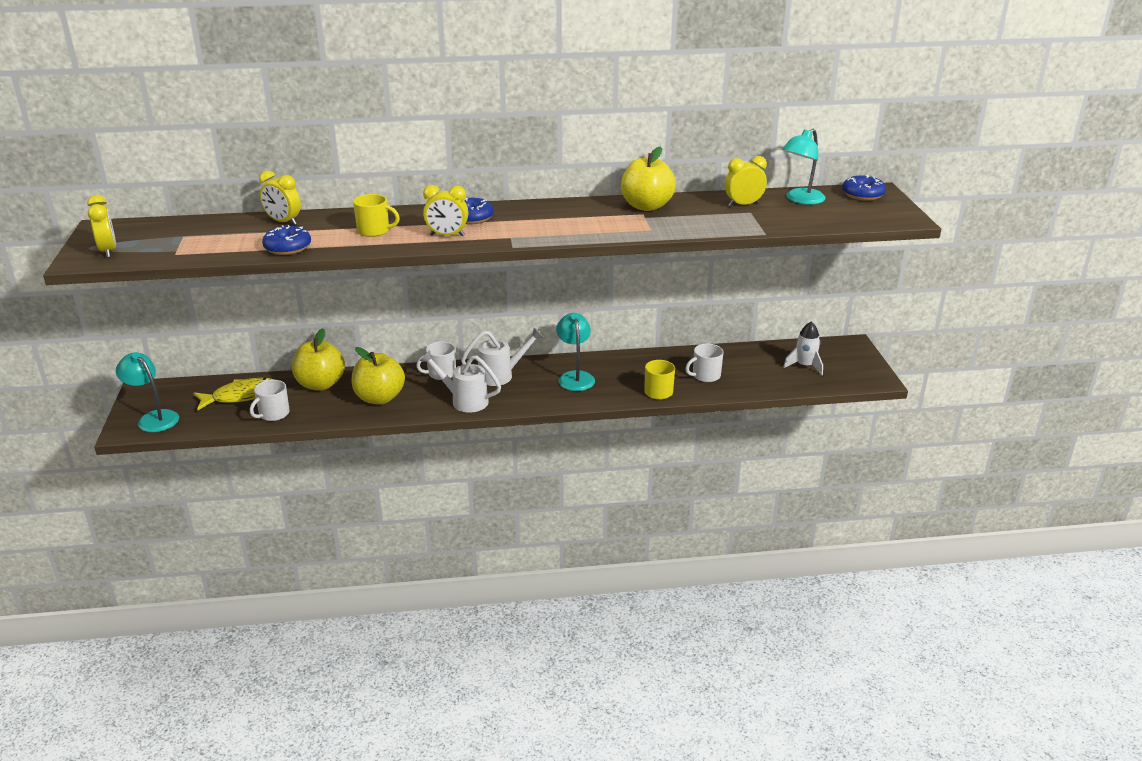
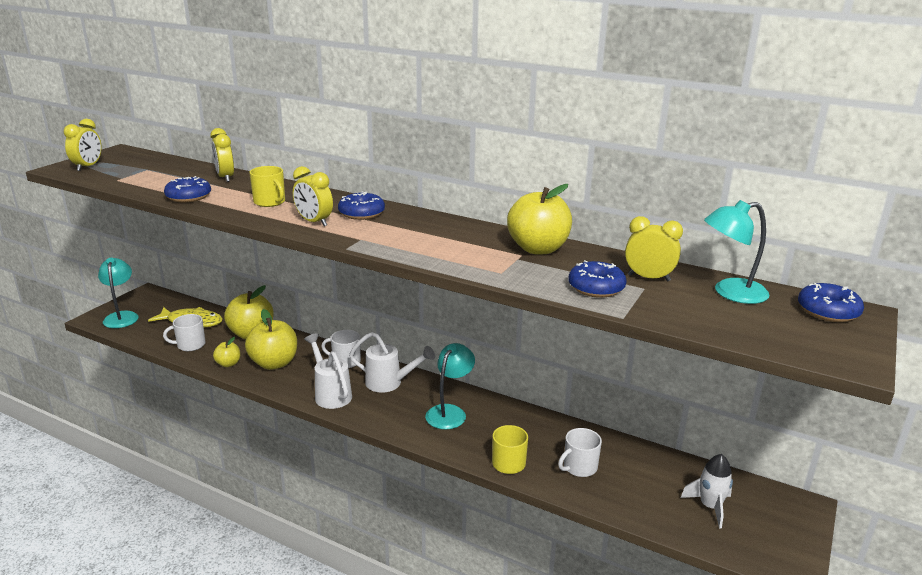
camera: 35 degrees right, 5 degrees down
(337, 414) = (228, 364): none -> yellow apple
(705, 376) = (579, 467): white mug -> white mug turned 45 degrees counterclockwise
(723, 221) = (596, 288): none -> blue donut

